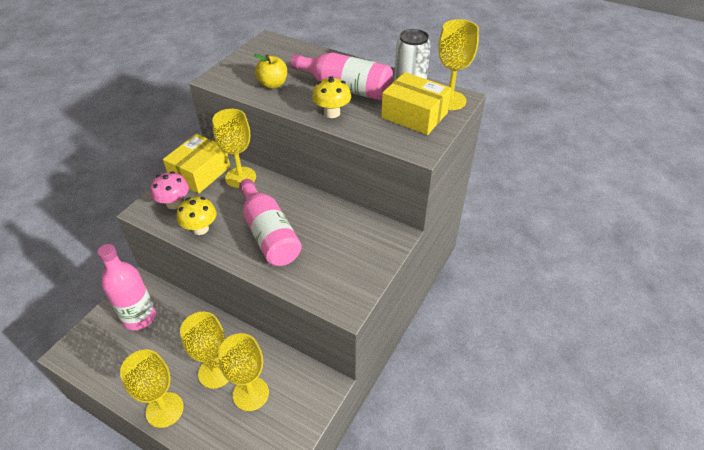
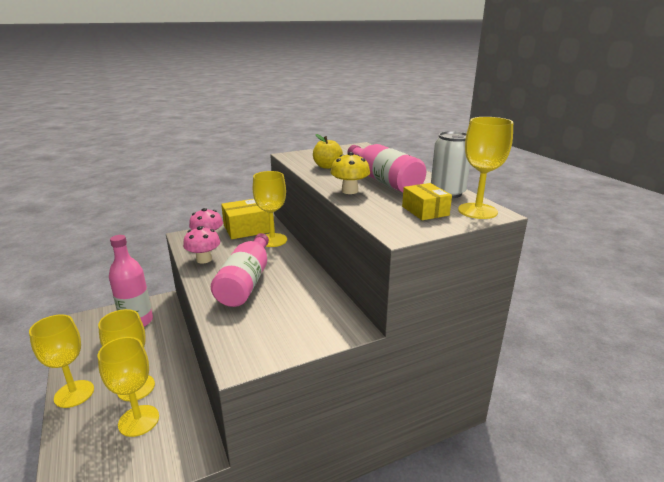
camera: 35 degrees right, 20 degrees down
(200, 229) = (204, 259): yellow mushroom -> pink mushroom
(414, 115) = (425, 211): yellow box -> yellow box, size x0.64

